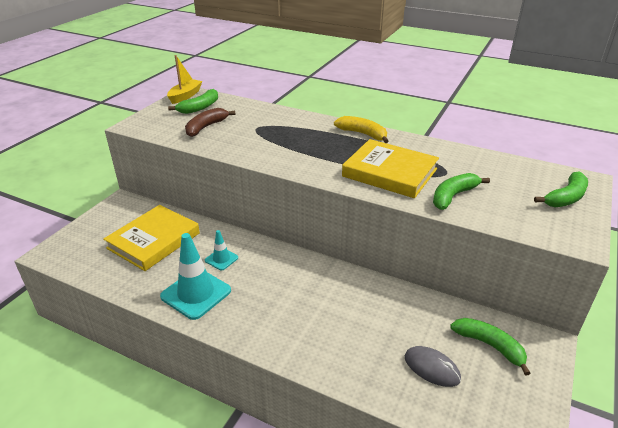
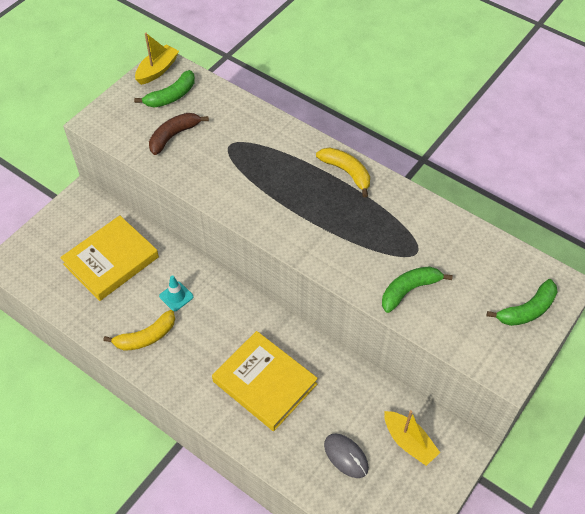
camera: 10 degrees right, 20 degrees up
(196, 293) = (146, 337): turquoise traffic cone -> yellow banana
(390, 172) = (355, 243): yellow book -> yellow book (265, 383)
(490, 346) = (409, 442): green banana -> yellow boat

